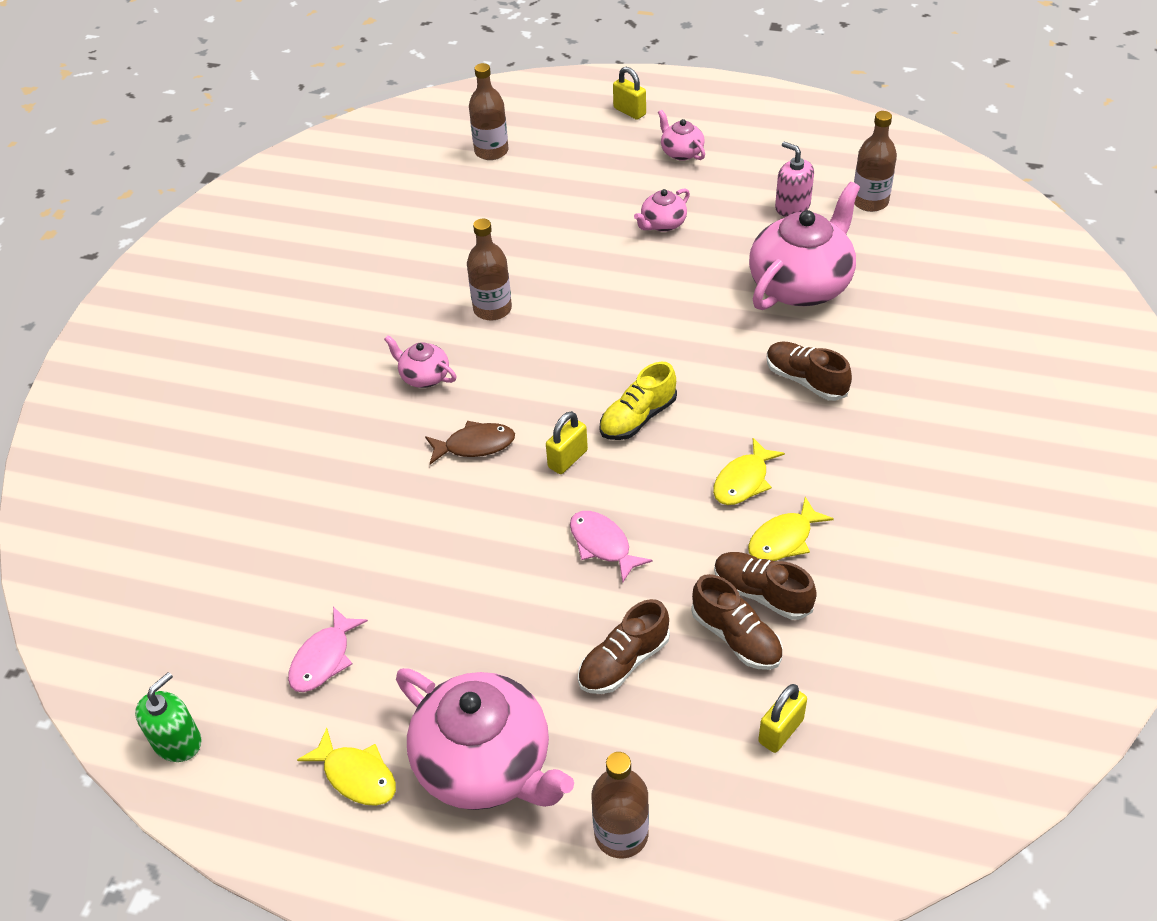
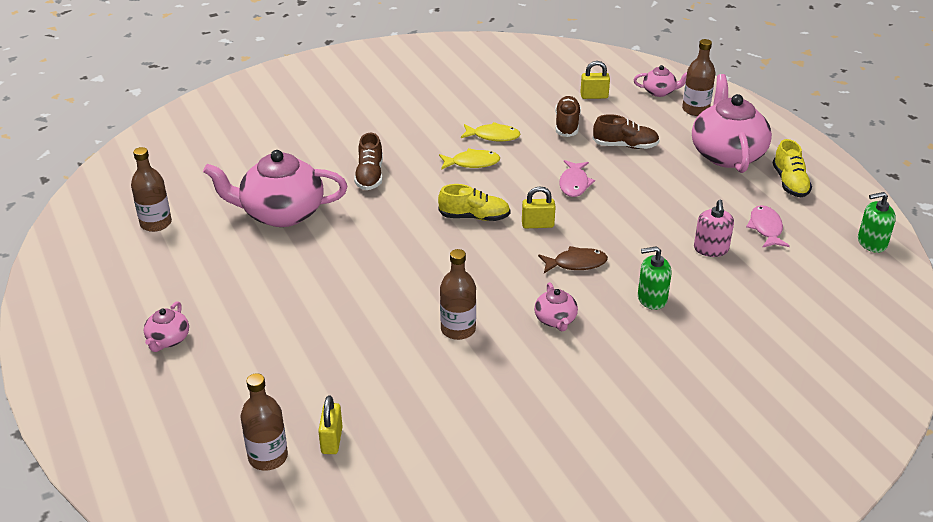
camera: 135 degrees left, 10 degrees down
(324, 659) = (766, 228): pink fish -> pink fish turned 75 degrees counterclockwise
(356, 775) = (790, 183): yellow fish -> yellow shoe
(361, 463) = (652, 298): none -> green soap dispenser
(475, 445) = (576, 263): brown fish -> brown fish turned 135 degrees clockwise
(629, 111) = (126, 404): yellow padlock -> yellow padlock (332, 440)
(662, 224) = (275, 301): pink teapot -> pink teapot (659, 92)
(762, 594) = (533, 128): brown shoe -> none
(792, 207) = (194, 253): pink soap dispenser -> pink soap dispenser (711, 249)

